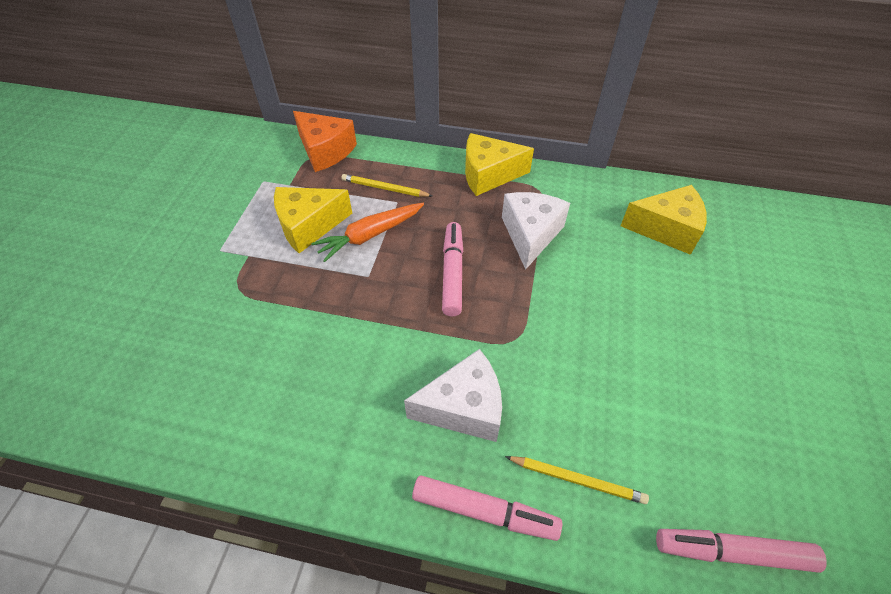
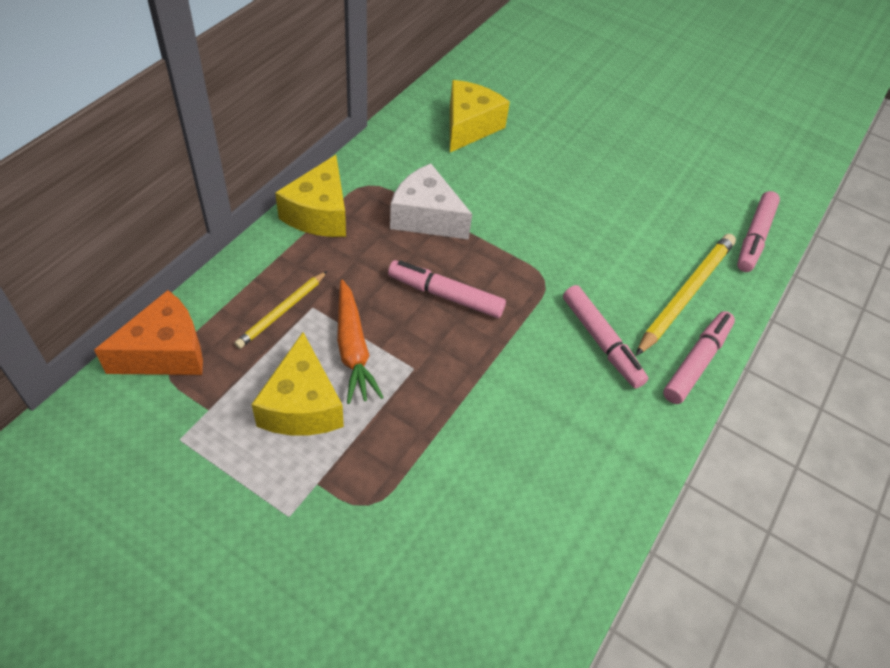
camera: 75 degrees left, 0 degrees up
(464, 407) = (601, 342): white cheese -> pink marker
(576, 480) = (685, 295): yellow pencil -> yellow pencil, size x1.70

